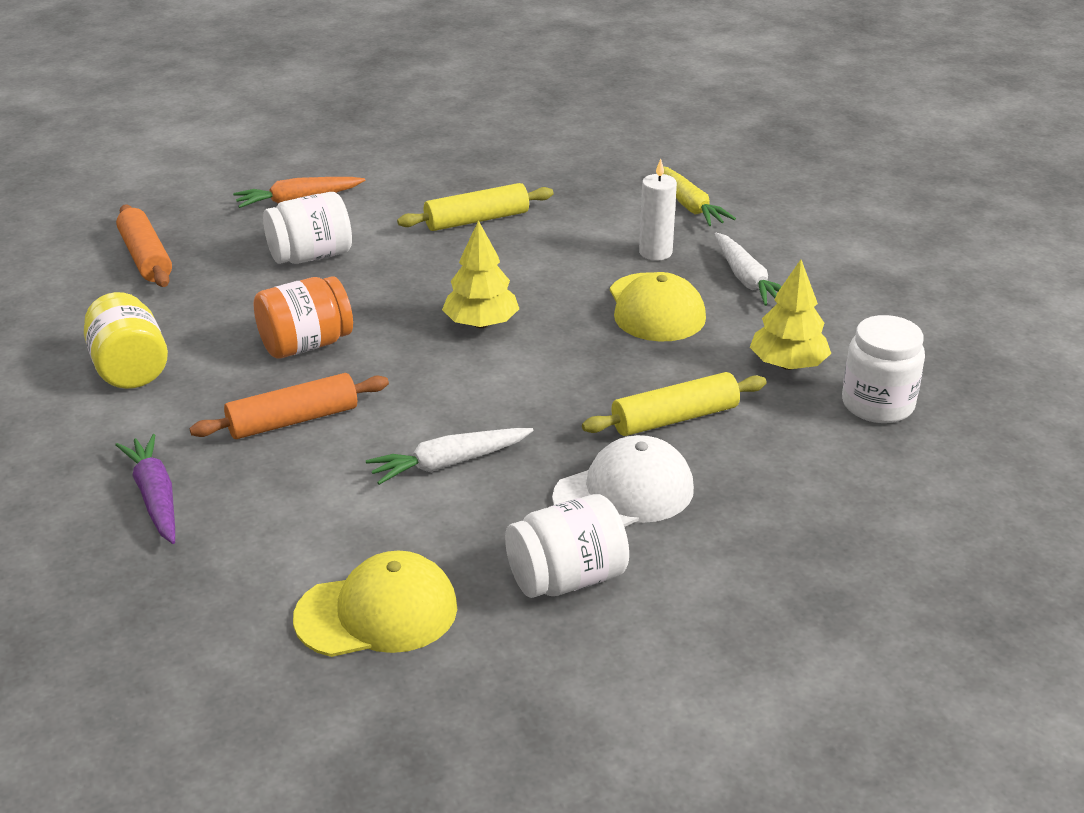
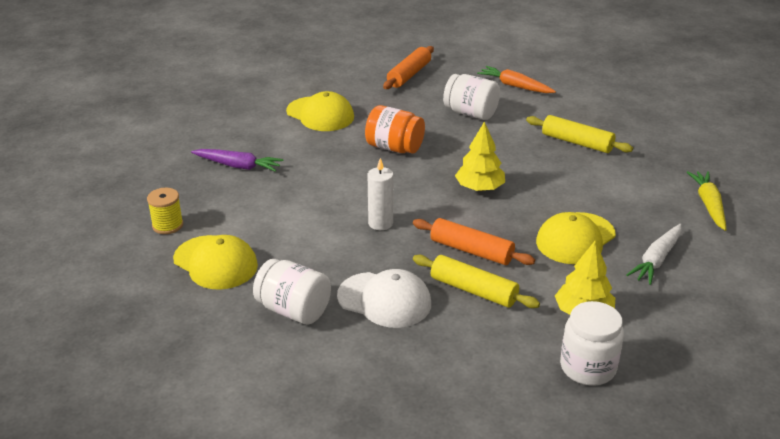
camera: 55 degrees right, 0 degrees up
(130, 369) = (320, 114): yellow jar -> yellow cap
(155, 497) = (238, 166): purple carrot -> purple carrot turned 75 degrees clockwise
(219, 629) = (167, 225): none -> yellow spool
(293, 420) = (331, 173): orange rolling pin -> orange rolling pin (471, 251)
(448, 463) = (348, 232): white carrot -> none
(655, 252) = (635, 214): white candle -> white candle (380, 223)
(689, 205) = (708, 205): yellow carrot -> yellow carrot turned 150 degrees clockwise

